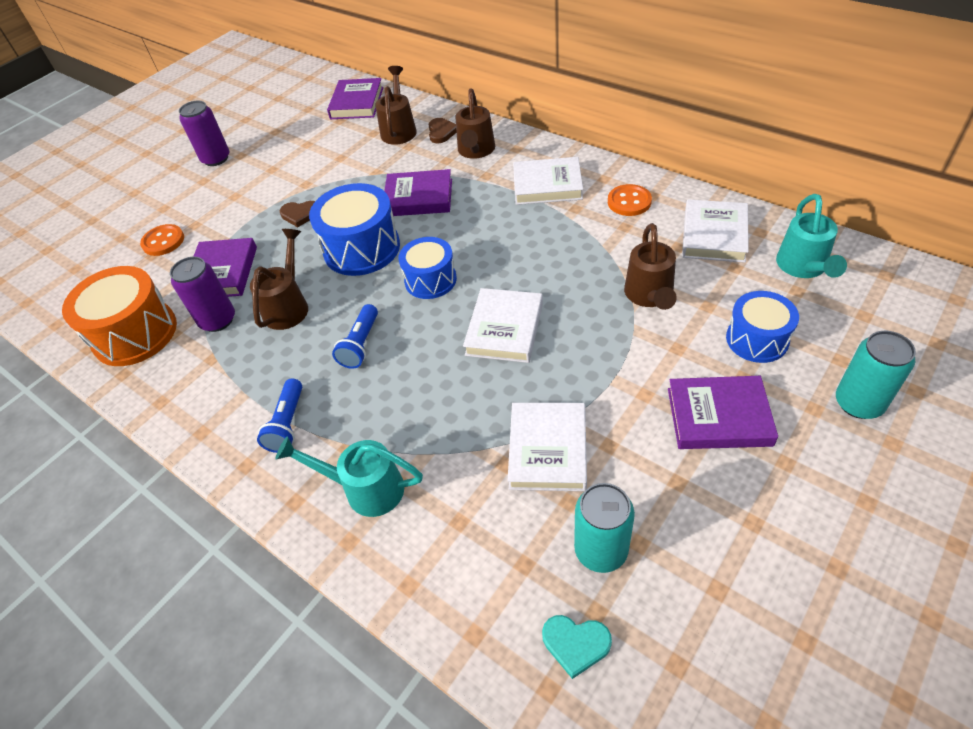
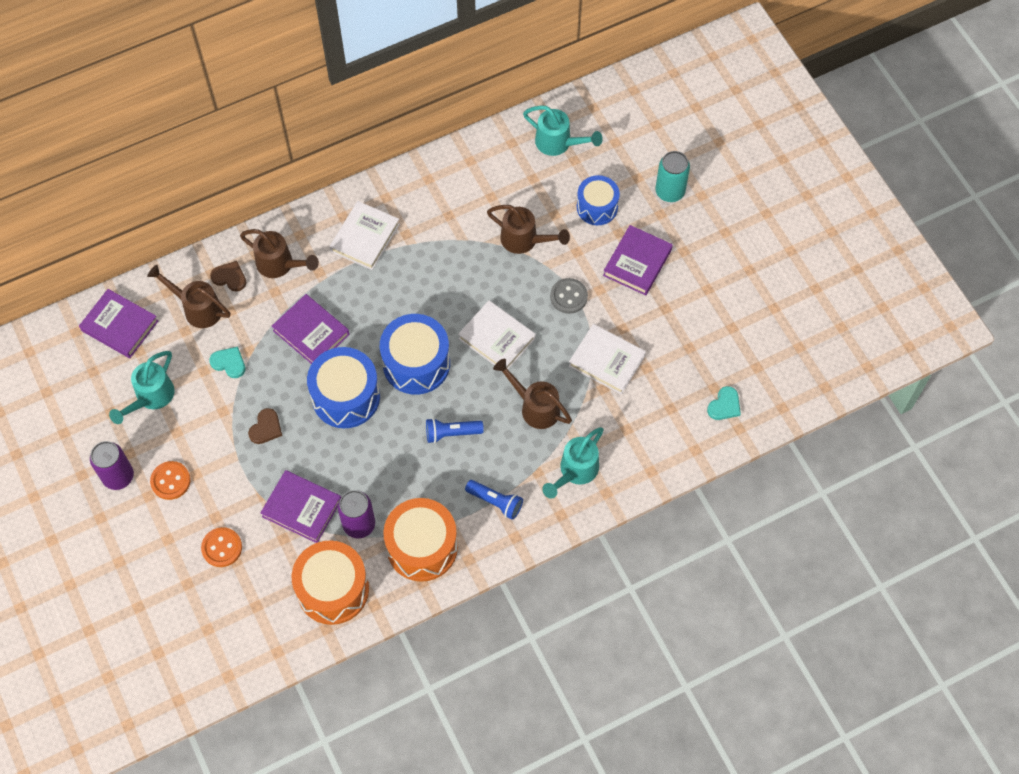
camera: 70 degrees left, 15 degrees up
(205, 382) = (422, 547): none -> orange drum
(288, 306) = (377, 469): brown watering can -> brown watering can (535, 407)
(299, 143) = (151, 397): none -> turquoise watering can
(356, 167) = (229, 363): none -> turquoise heart
(360, 344) = (451, 433): blue flashlight -> blue flashlight turned 135 degrees clockwise
(418, 198) = (311, 332): purple book -> purple book turned 75 degrees counterclockwise
(430, 280) = (416, 363): blue drum -> blue drum, size x1.56
(601, 550) = (683, 367): turquoise can -> none
(610, 368) = (568, 296): none -> grey button
(629, 202) = (424, 197): orange button -> orange button (170, 481)
(713, 235) = (495, 170): white book -> none

